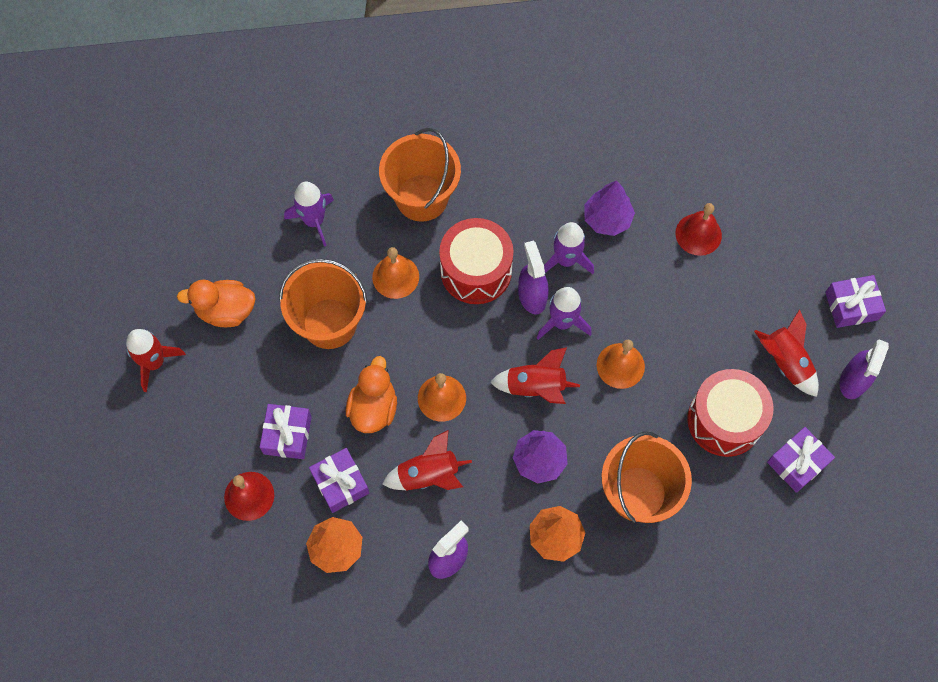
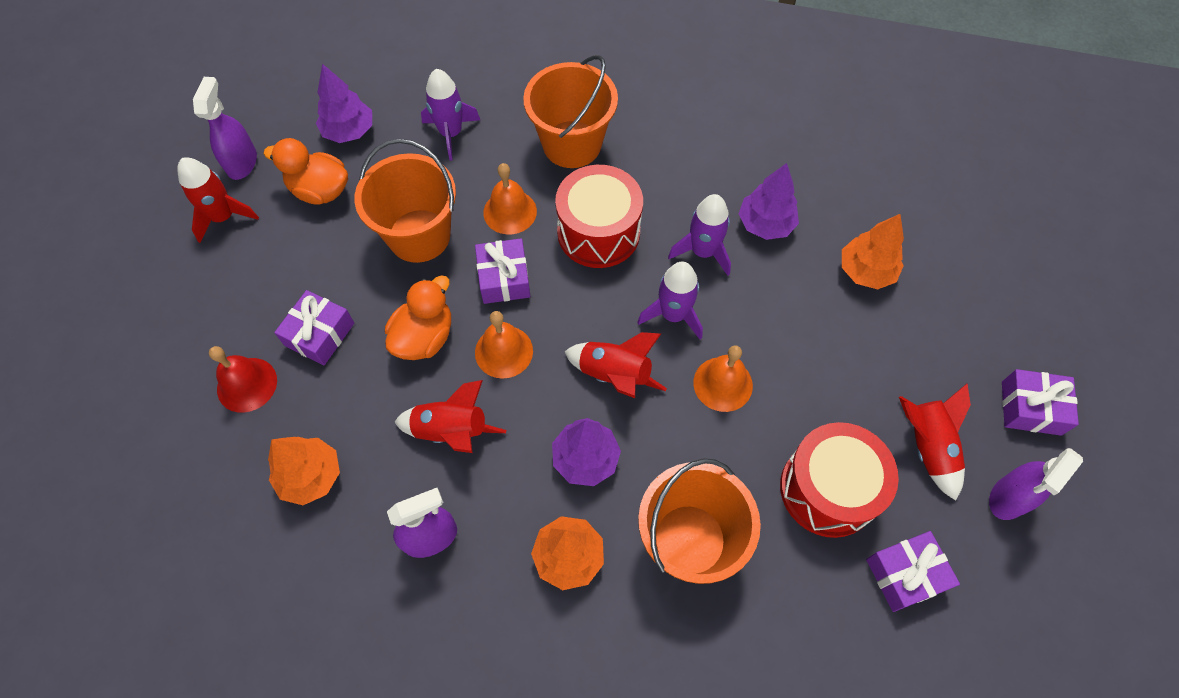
camera: 20 degrees right, 5 degrees down
(224, 248) = (349, 131): none -> purple tree
(340, 483) = (350, 405): purple gift -> purple gift (504, 278)
(532, 296) = (649, 277): purple spray bottle -> purple spray bottle (242, 162)
(698, 234) = (865, 271): red bell -> orange tree

